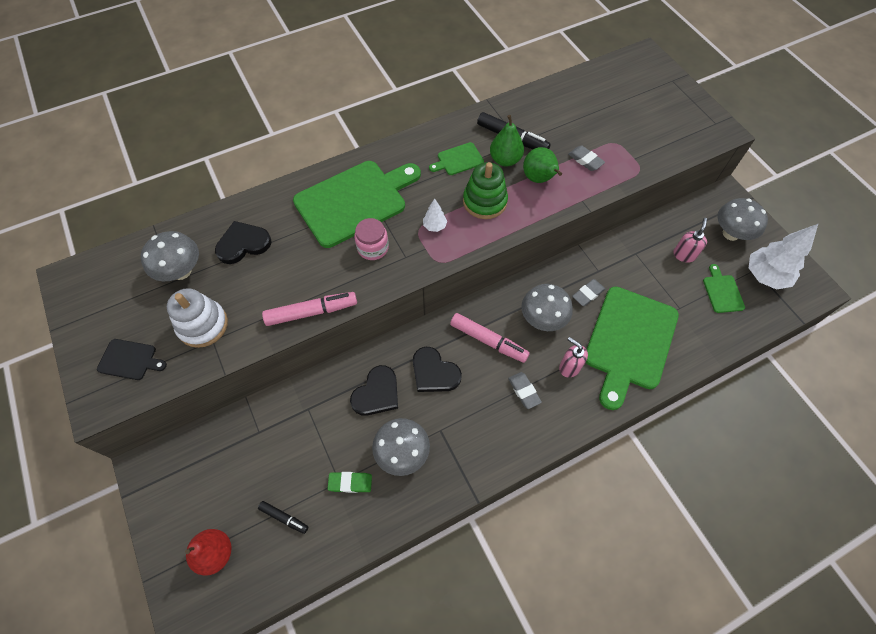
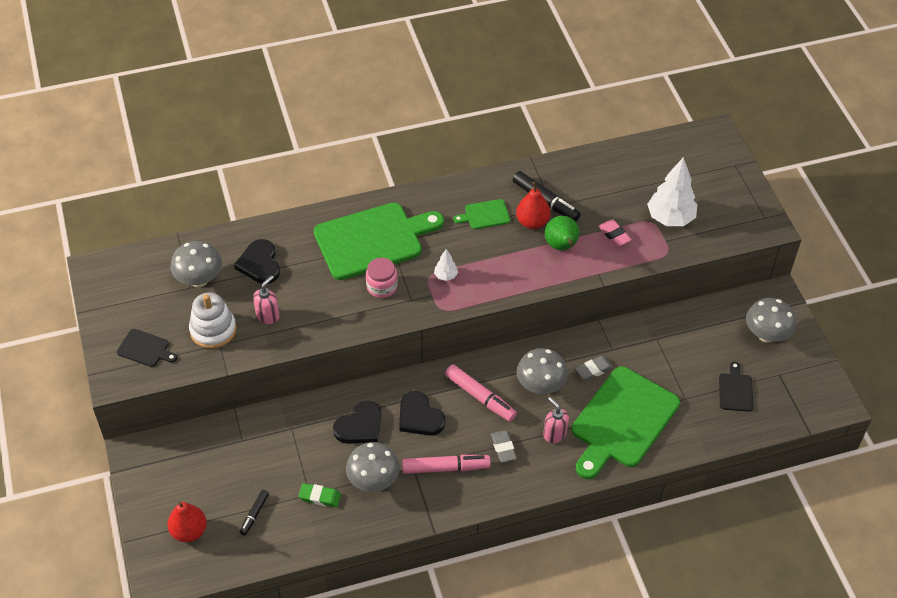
camera: 10 degrees right, 10 degrees down
(243, 244) = (259, 264): black heart -> black heart turned 90 degrees counterclockwise
(284, 518) = (254, 514): black marker -> black marker turned 75 degrees clockwise
(312, 312) = (313, 335): pink marker -> pink marker (445, 468)
(484, 201) = (501, 260): green stacking toy -> none
(505, 160) = (532, 222): green pear -> red pear
(585, 160) = (614, 235): grey eraser -> pink eraser
(684, 255) = (707, 348): pink soap dispenser -> pink soap dispenser (268, 315)
(722, 292) = (735, 390): green cutting board -> black cutting board
(765, 276) = (786, 382): white tree -> white tree (670, 218)

